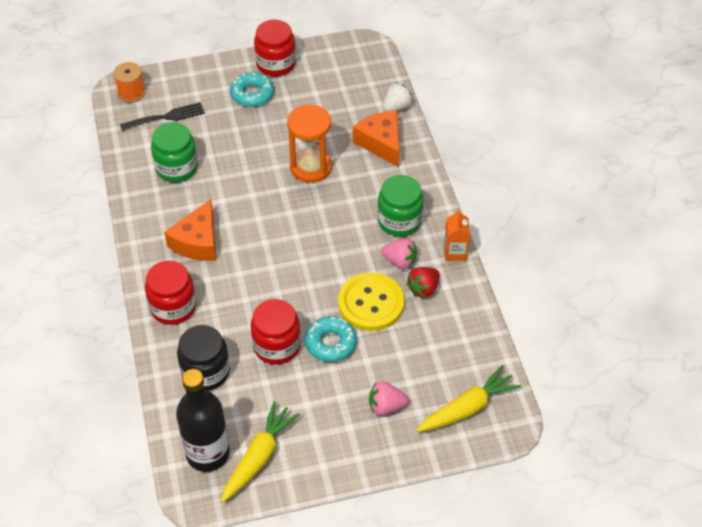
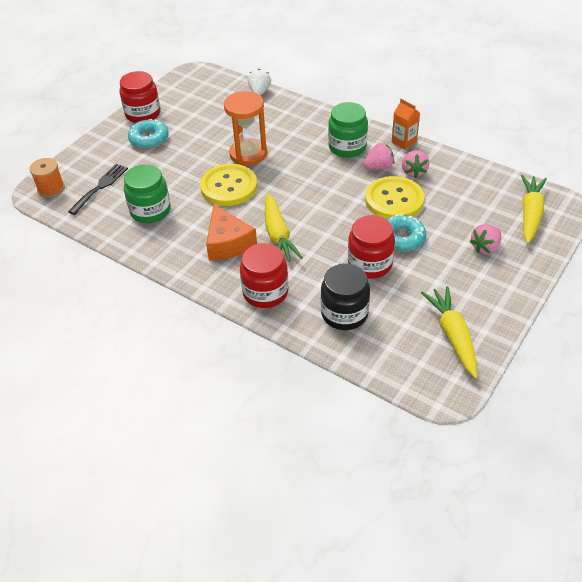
camera: 40 degrees left, 5 degrees down
(208, 453) = (417, 360): black bottle -> none
(241, 264) = (278, 235): none -> yellow carrot
(258, 189) = (229, 186): none -> yellow button
(381, 143) = (276, 115): orange cheese -> none
(423, 289) = (414, 172): red strawberry -> pink strawberry

